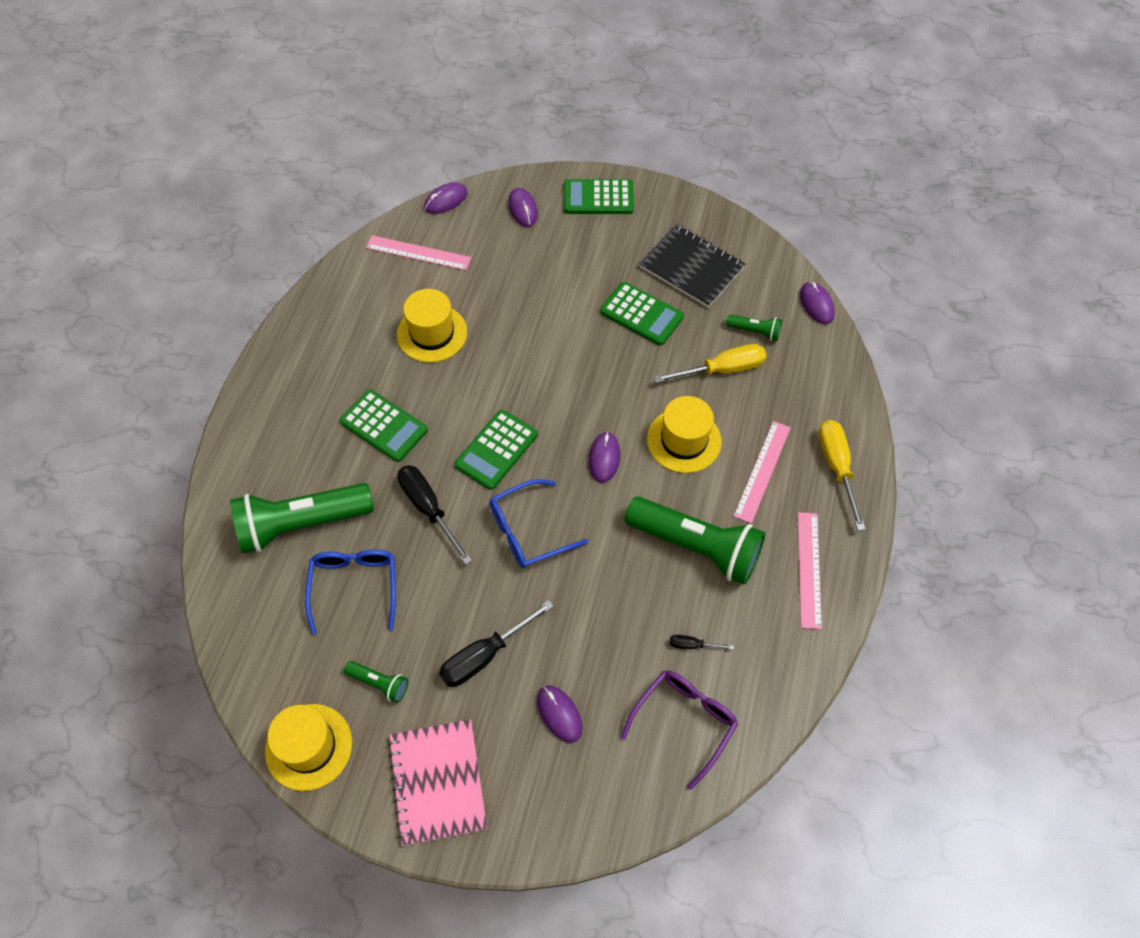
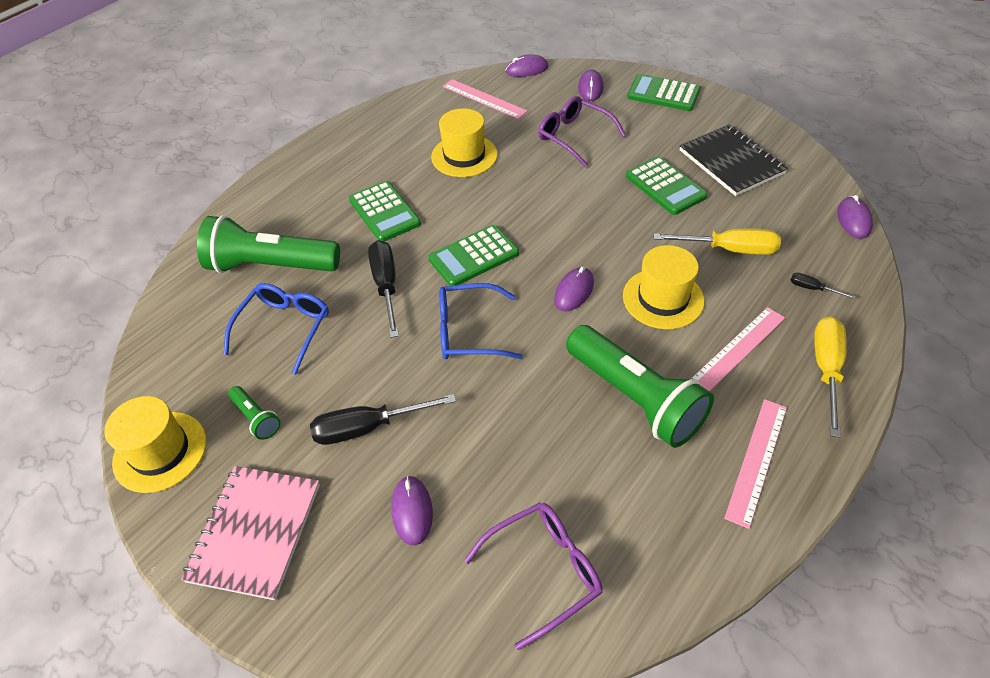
camera: 25 degrees right, 10 degrees down
(532, 277) = (574, 136): none -> purple glasses
(692, 645) = (588, 493): black screwdriver -> black screwdriver (812, 288)
(755, 331) = (777, 226): green flashlight -> none

